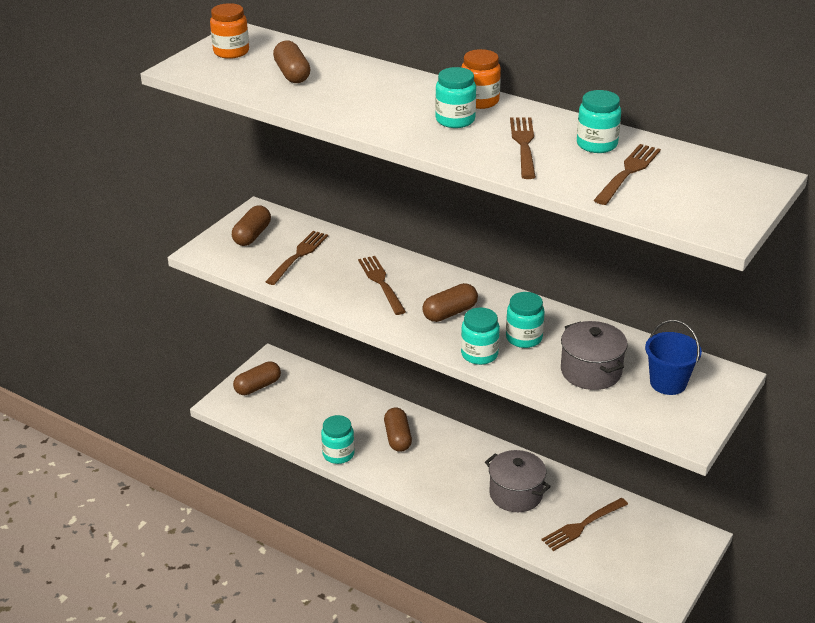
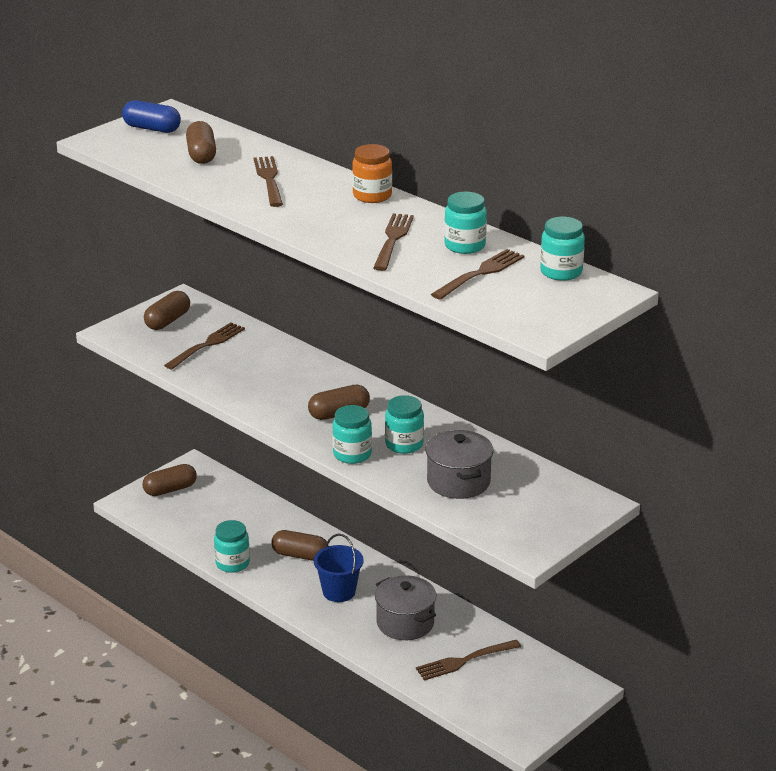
camera: 10 degrees right, 5 degrees down
(231, 52) = (152, 129): orange jar -> blue capsule
(381, 283) = (281, 379): brown fork -> brown fork (269, 179)
(398, 438) = (300, 555): brown capsule -> brown capsule turned 75 degrees counterclockwise
(455, 120) = (338, 211): turquoise jar -> turquoise jar (561, 272)
(668, 383) = (532, 501): blue bucket -> blue bucket (339, 592)

